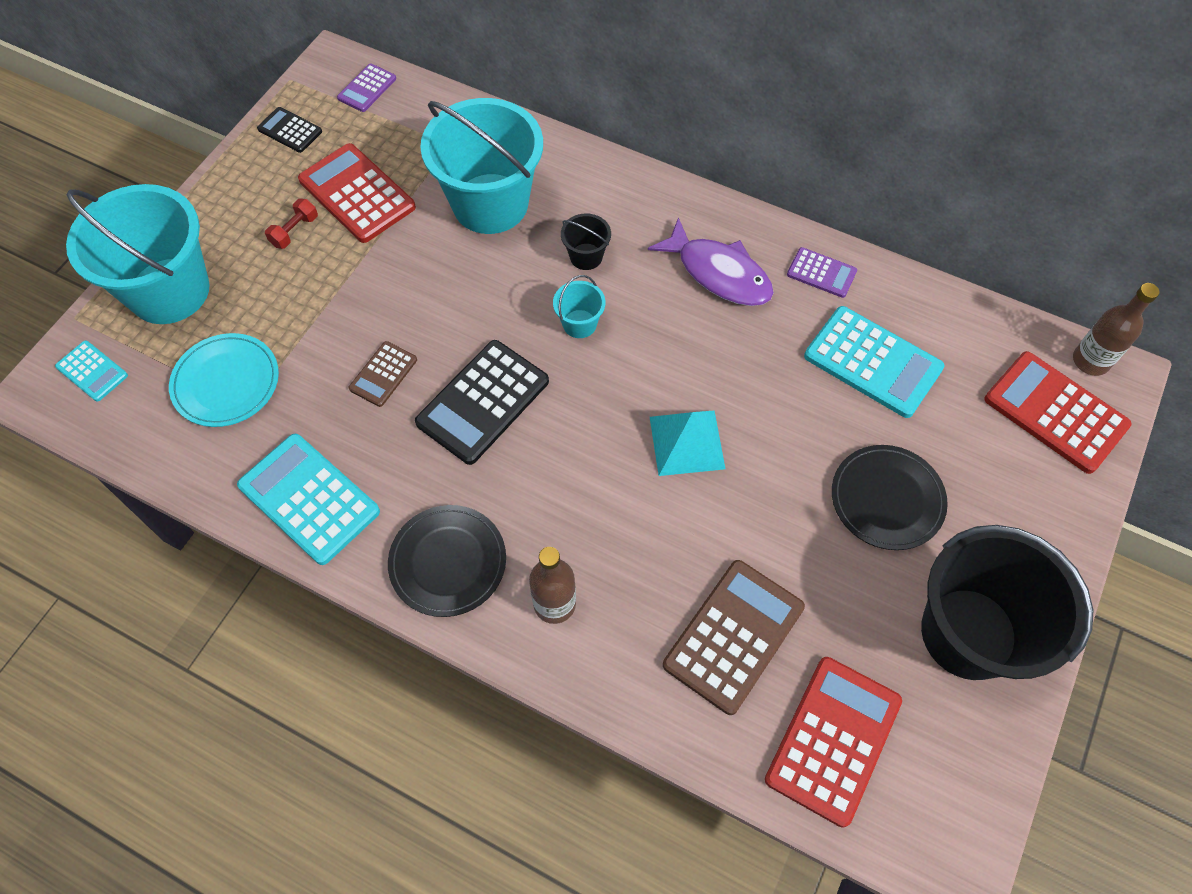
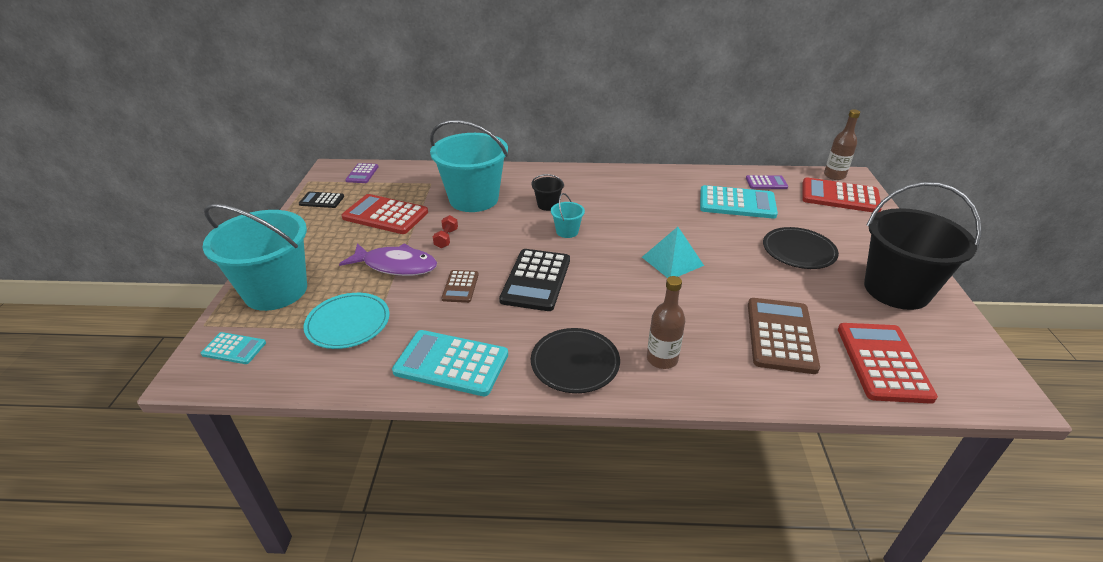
camera: 25 degrees left, 25 degrees down
(294, 231) = (353, 240): red dumbbell -> red dumbbell (446, 238)
(719, 273) = (627, 193): purple fish -> purple fish (396, 265)
(821, 273) = (679, 179): purple calculator -> purple calculator (766, 183)

